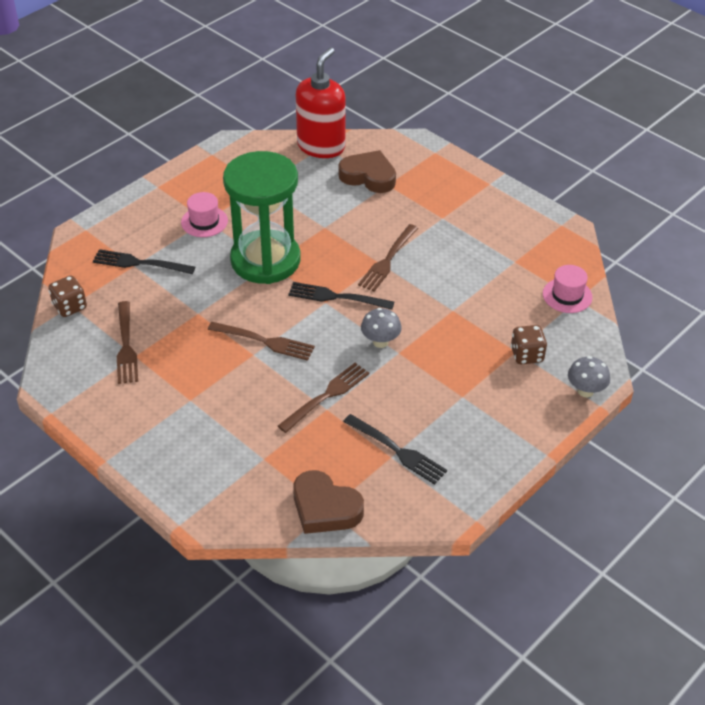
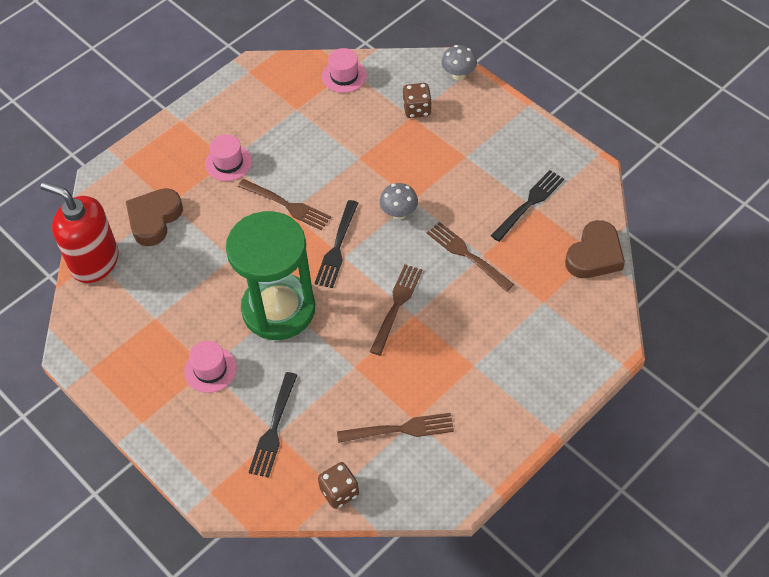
camera: 85 degrees left, 10 degrees up
(439, 218) = (228, 162): none -> pink hat

